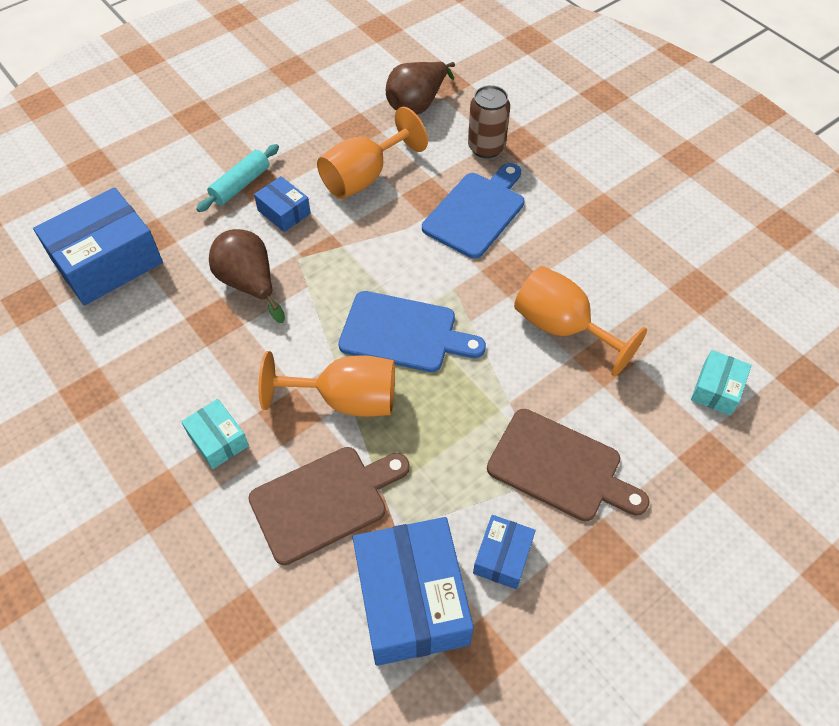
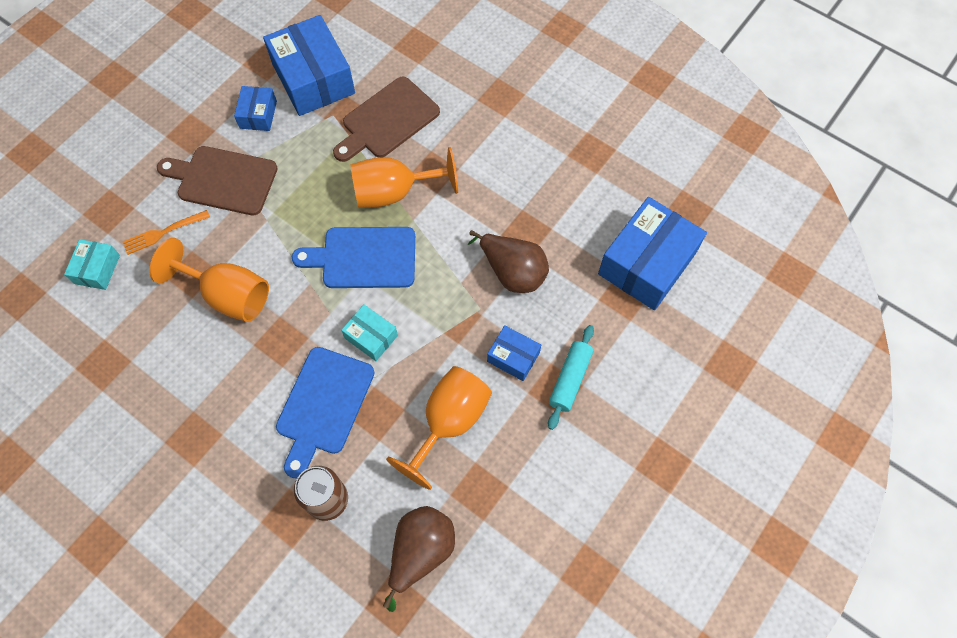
camera: 165 degrees right, 10 degrees up
(218, 440) = (478, 142): turquoise box -> turquoise box (371, 337)
(638, 415) = (163, 232): none -> orange fork

